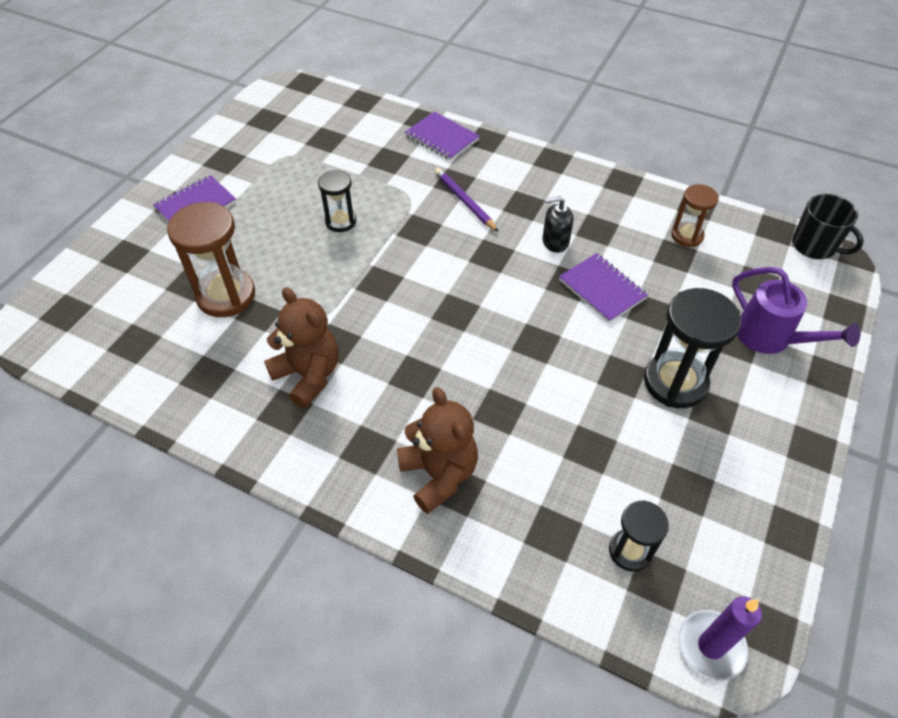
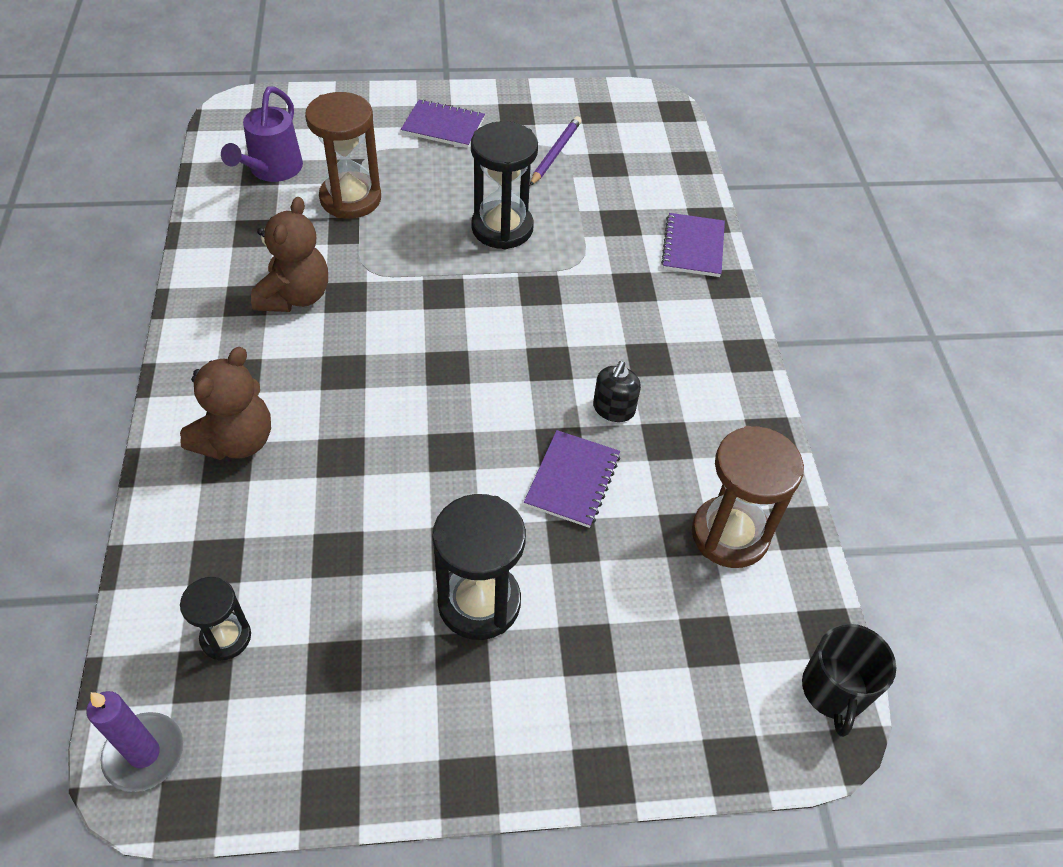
camera: 55 degrees right, 0 degrees up
(340, 221) = (502, 228): black hourglass -> black hourglass, size x1.72
(464, 201) = (611, 307): purple pencil -> purple pencil (555, 153)
(555, 241) = (613, 409): black soap dispenser -> black soap dispenser turned 120 degrees counterclockwise
(687, 236) = (730, 534): brown hourglass -> brown hourglass, size x1.72
(771, 338) = (619, 685): purple watering can -> purple watering can (272, 170)

